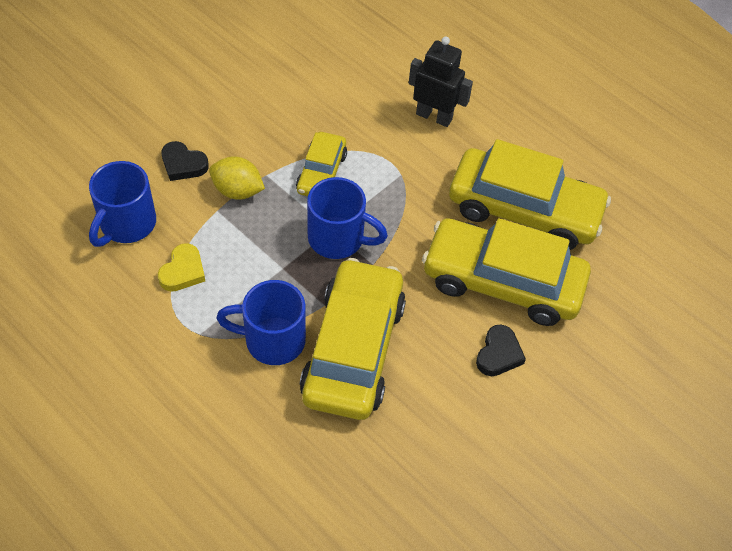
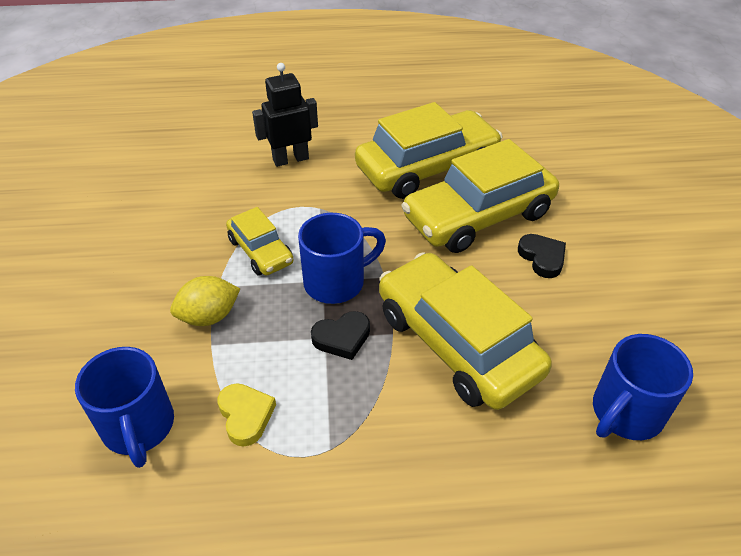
camera: 45 degrees left, 10 degrees down
(183, 164) = (131, 337): black heart -> black heart (342, 338)
(272, 340) = (393, 394): blue mug -> blue mug (625, 413)

